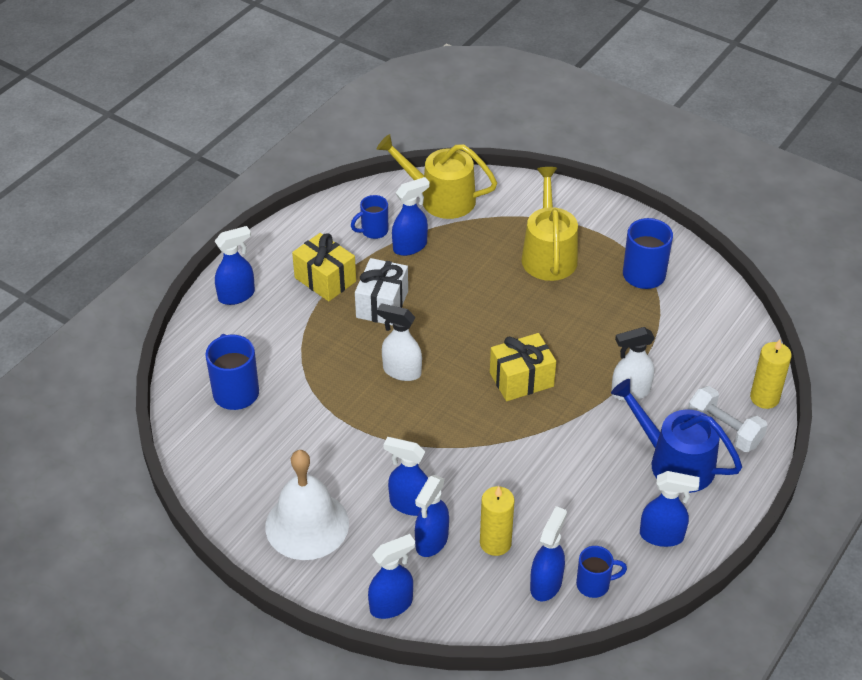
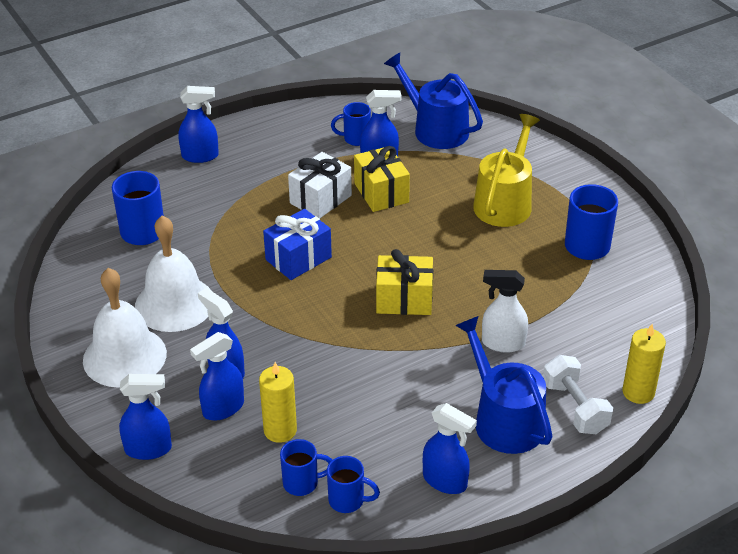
camera: 25 degrees right, 5 degrees down
(317, 456) = (174, 303): none -> white bell
(325, 279) = (285, 165): yellow gift -> yellow gift (381, 193)
(401, 371) = (298, 258): white spray bottle -> blue gift
(441, 198) = (435, 129): yellow watering can -> blue watering can
(546, 584) = (302, 483): blue spray bottle -> blue mug

